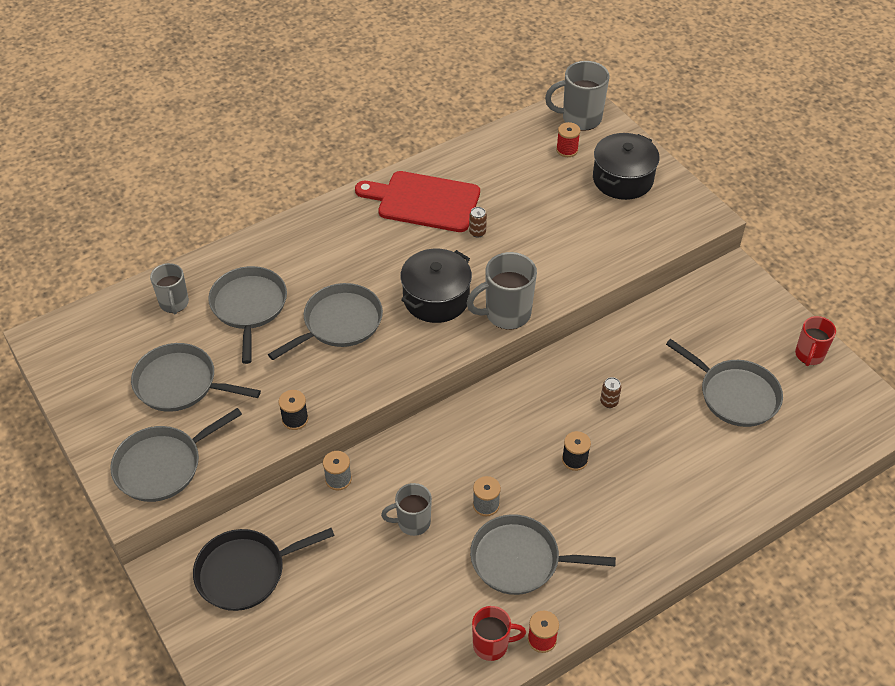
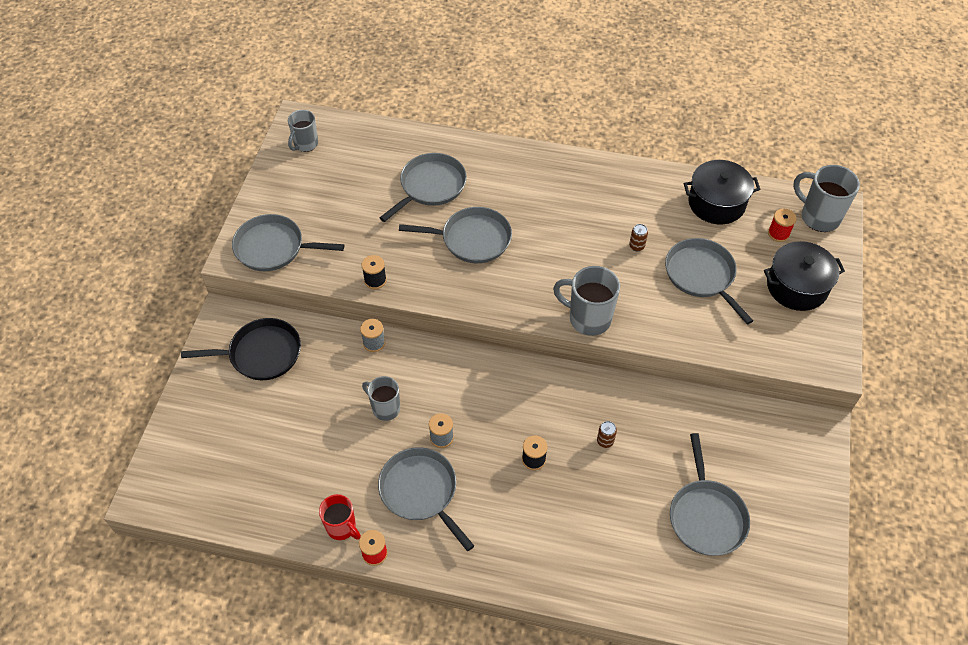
camera: 45 degrees right, 5 degrees up
(174, 304) = (390, 151): grey mug -> grey mug (305, 144)
(180, 383) = (337, 205): grey pan -> grey pan (701, 275)
(245, 572) = (261, 353): black pan -> black pan turned 150 degrees clockwise
(424, 201) = (625, 197): red cutting board -> none
(436, 298) = (553, 271): black pot -> black pot (716, 203)
(809, 355) = (804, 538): red mug -> none

